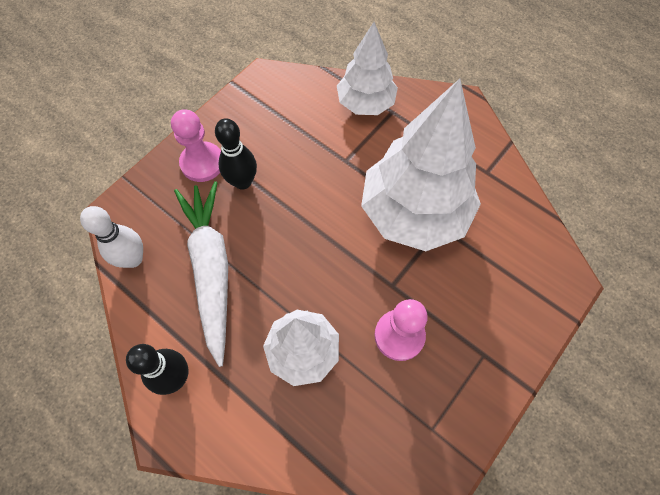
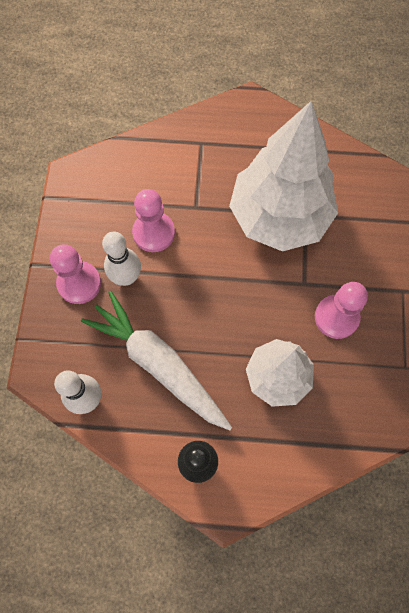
camera: 35 degrees left, 5 degrees up
(242, 182) = (126, 277): black bowling pin -> white bowling pin
(293, 160) = (153, 233): none -> pink pawn
(365, 103) = (175, 148): white tree -> none

